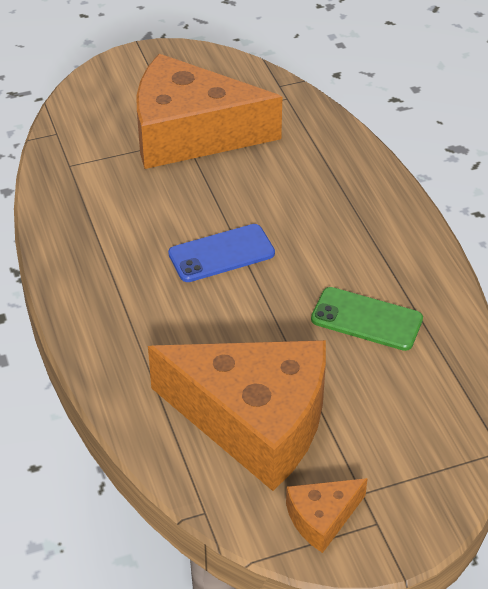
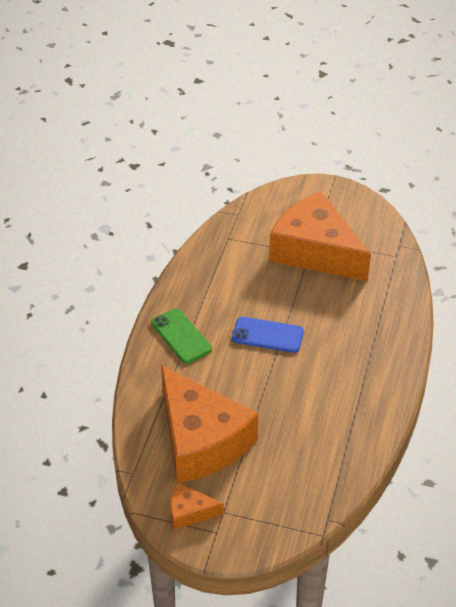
camera: 35 degrees right, 0 degrees up
(366, 319) = (316, 418): green phone -> green phone (181, 336)

